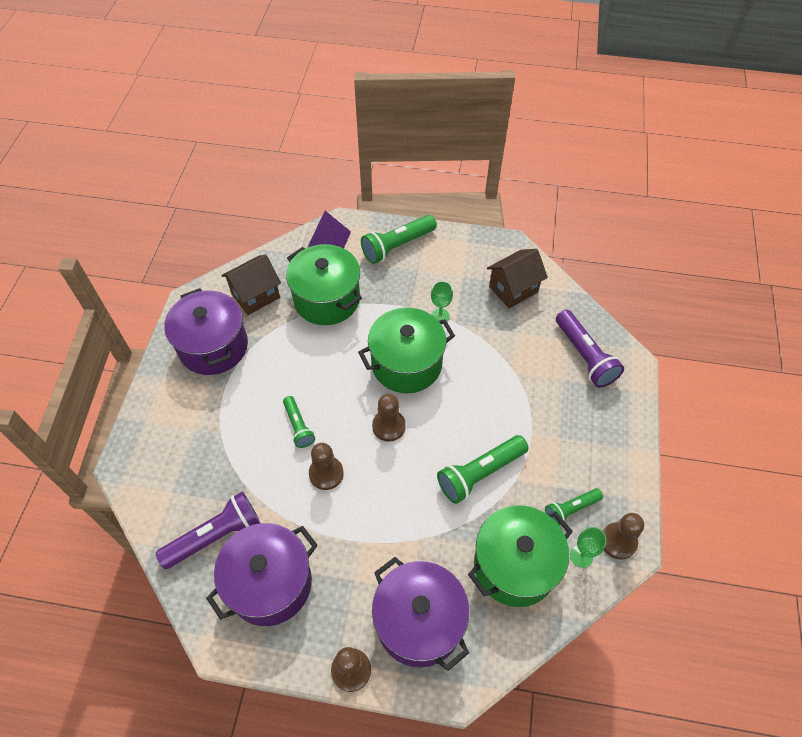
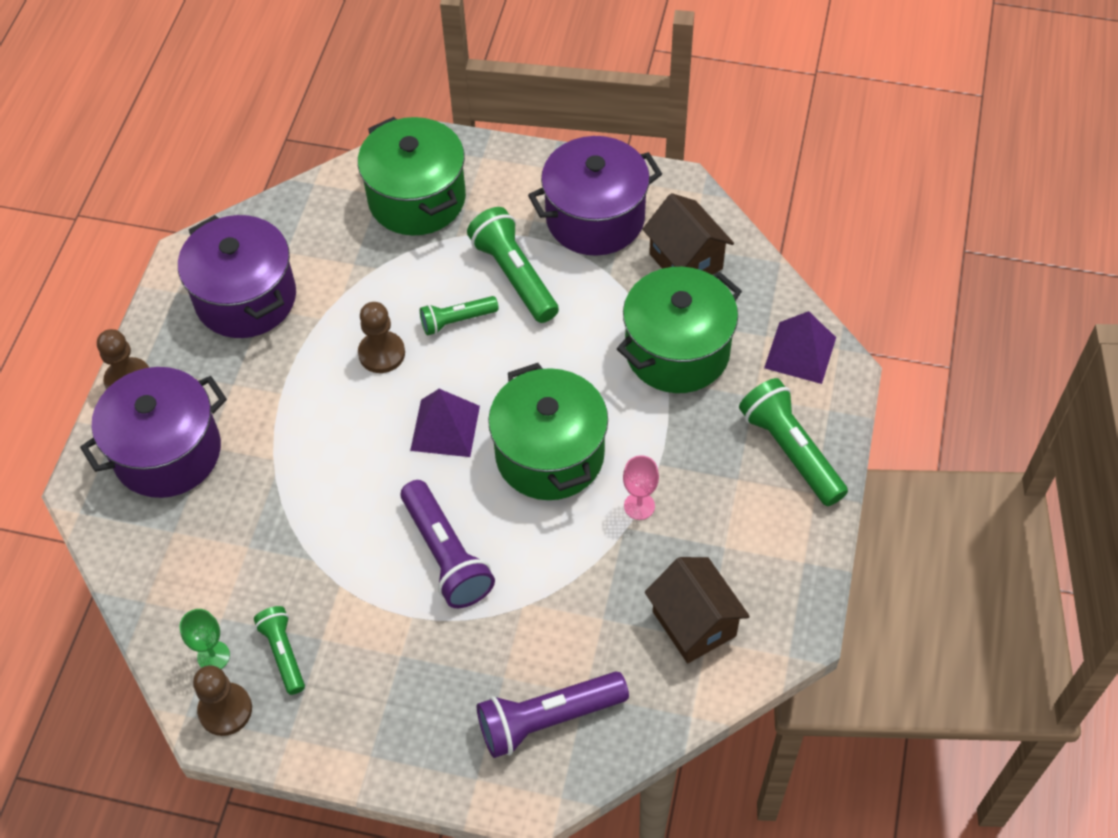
camera: 95 degrees right, 0 degrees up
(215, 536) = (315, 241): purple flashlight -> purple flashlight (446, 555)
(389, 426) = (445, 428): brown pawn -> purple pyramid
(440, 316) = (639, 506): green goblet -> pink goblet
(480, 474) = (356, 539): green flashlight -> green flashlight (514, 275)
(514, 565) = (216, 569): green pot -> green pot (417, 199)

